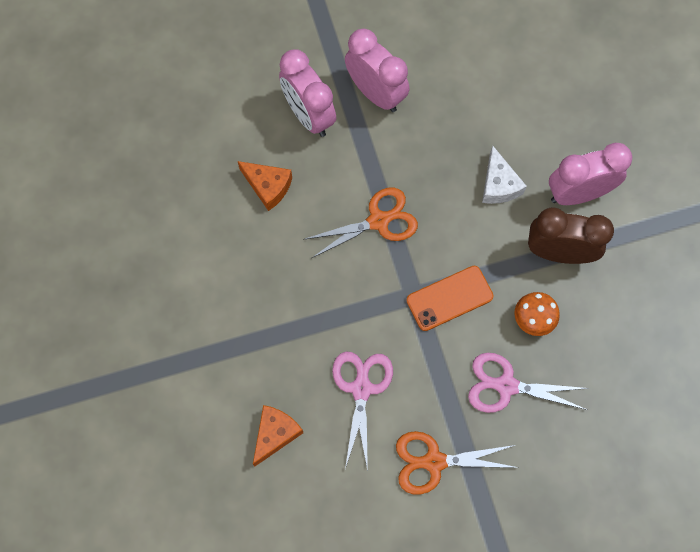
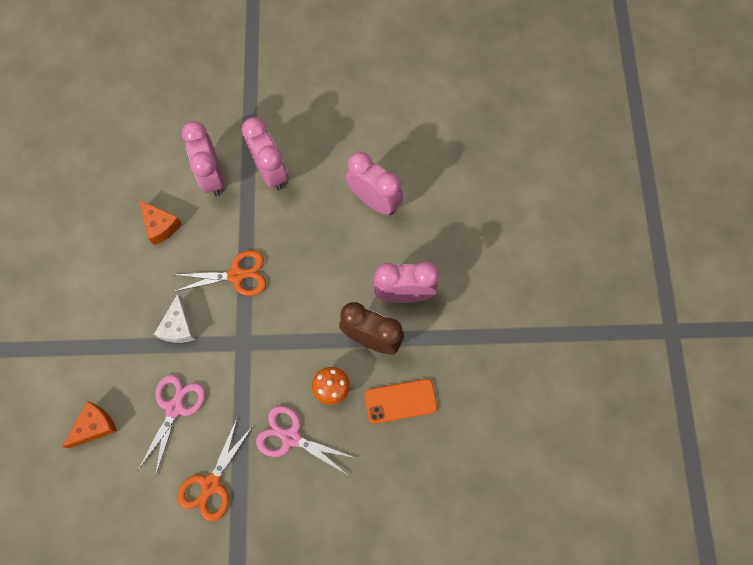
camera: 15 degrees right, 0 degrees up
(434, 462) = (211, 484): orange scissors -> orange scissors turned 75 degrees counterclockwise
(449, 298) = (270, 353): orange phone -> orange phone (400, 401)
(498, 185) = (342, 270): white cheese -> white cheese (178, 326)
(507, 97) = (374, 200): none -> pink clock

